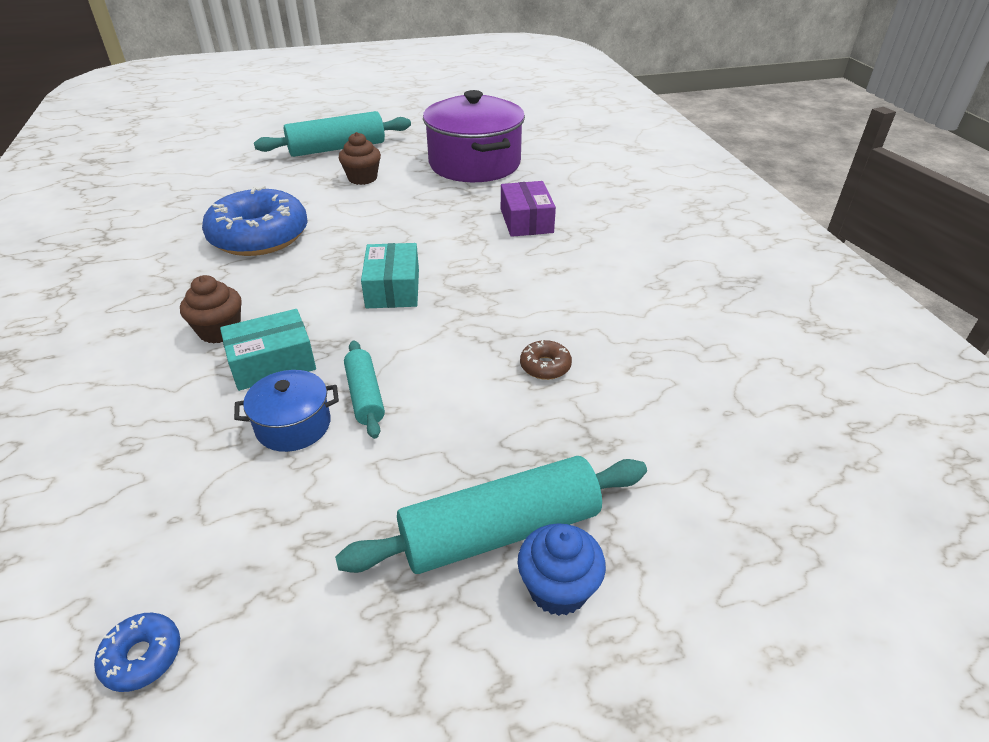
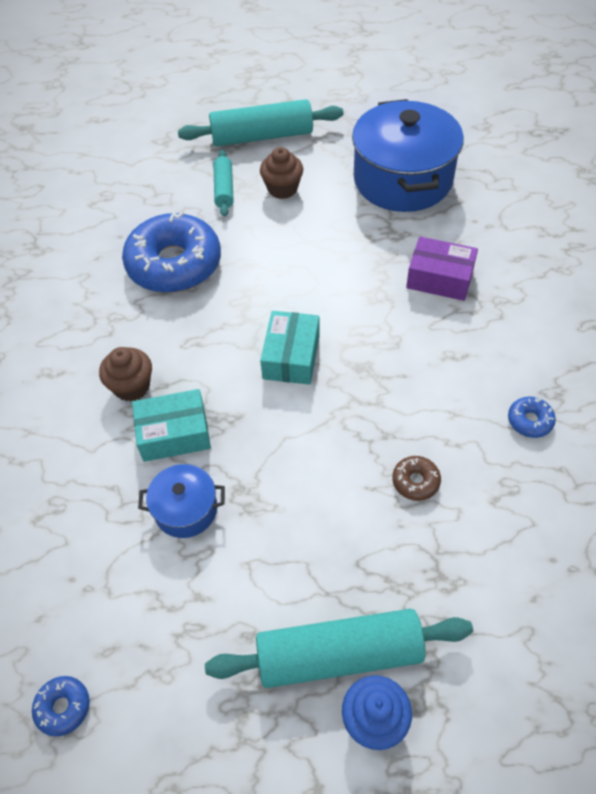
camera: 15 degrees right, 15 degrees up
(365, 396) = (249, 487): turquoise rolling pin -> turquoise rolling pin (224, 189)
(474, 164) = (402, 180): purple pot -> blue pot
(526, 221) = (439, 278): purple box -> purple box turned 75 degrees counterclockwise
(643, 307) = (529, 421): none -> blue donut

